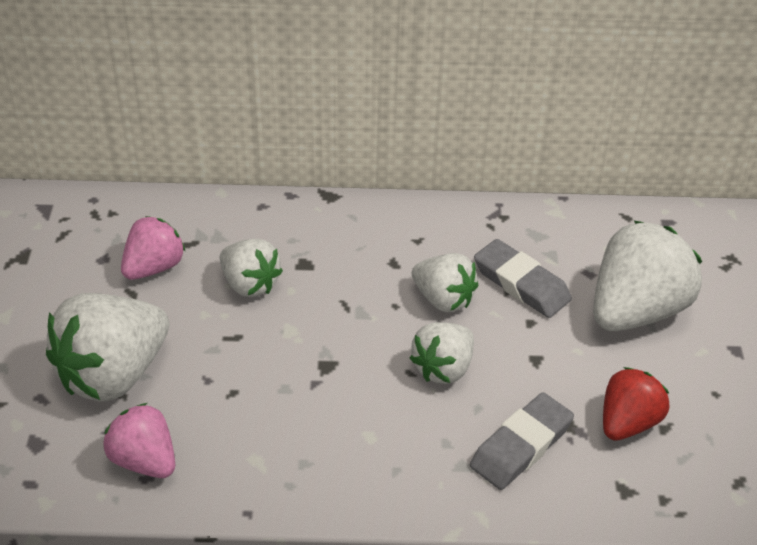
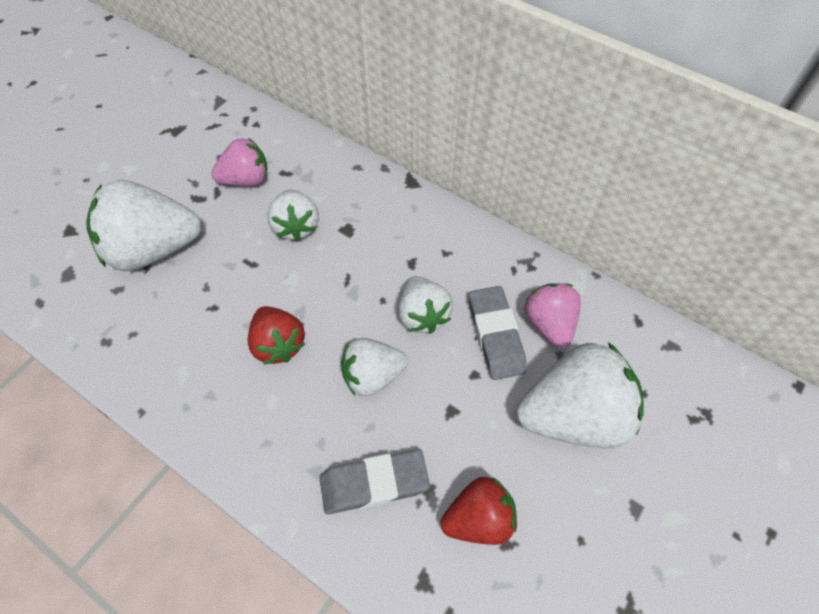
camera: 35 degrees right, 15 degrees up
(144, 460) = (115, 328): pink strawberry -> pink strawberry (549, 323)
(330, 389) = (278, 344): none -> red strawberry

